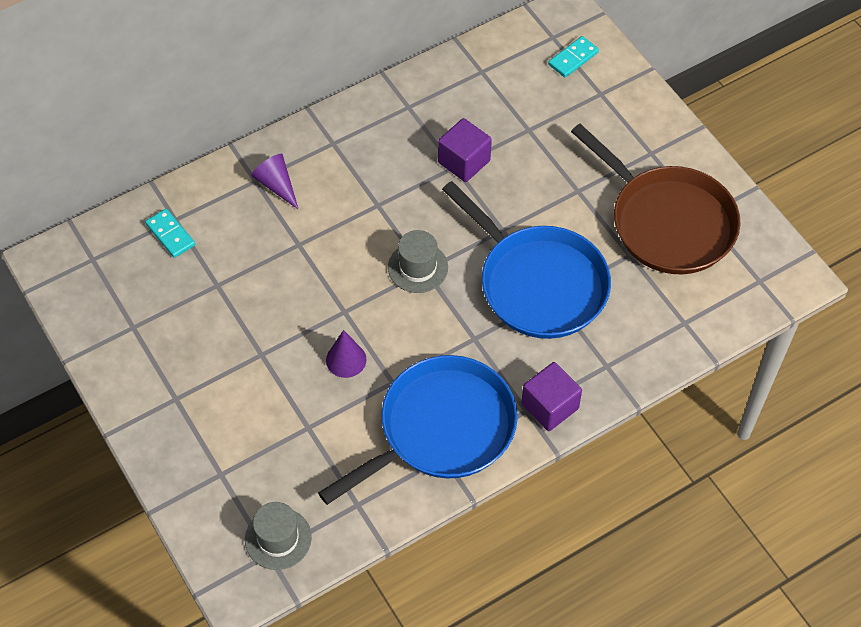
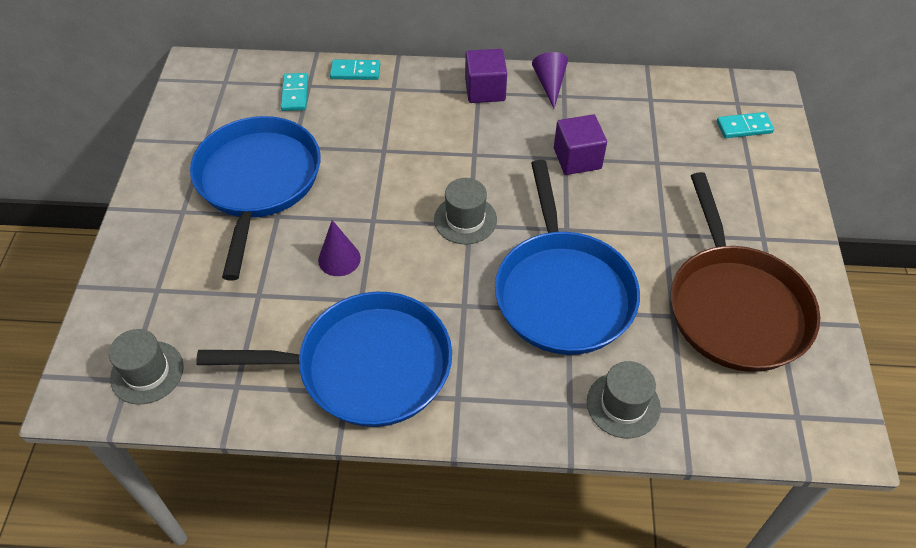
camera: 35 degrees right, 5 degrees down
(206, 182) = (355, 72): none -> turquoise domino
(216, 335) = (258, 182): none -> blue pan
(276, 185) = (406, 100): purple cone -> purple cone (549, 84)
(550, 406) = (483, 408): purple cube -> purple cube (485, 90)
(642, 343) = (623, 405): none -> grey hat

